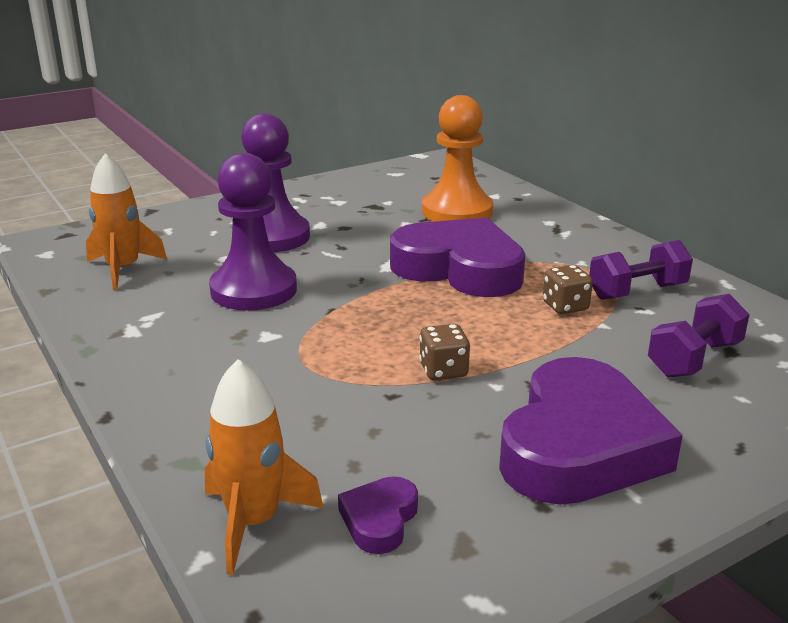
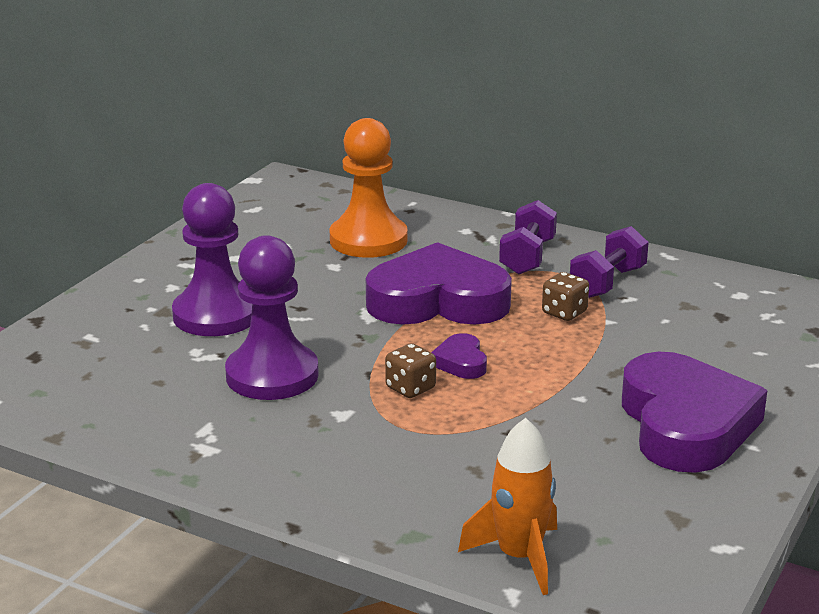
camera: 30 degrees left, 0 degrees up
(123, 269) = (106, 392): orange rocket -> none
(379, 520) = (605, 523): purple heart -> purple heart (461, 362)
(443, 370) = (527, 398): brown dice -> brown dice (410, 388)
(694, 359) = (702, 330): purple dumbbell -> purple dumbbell (527, 257)

